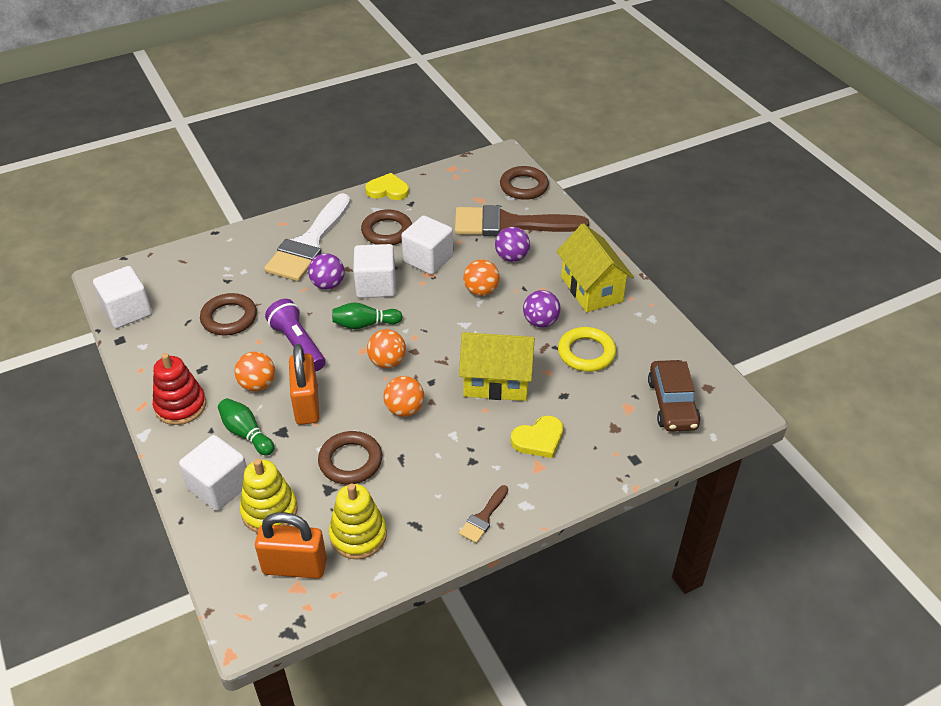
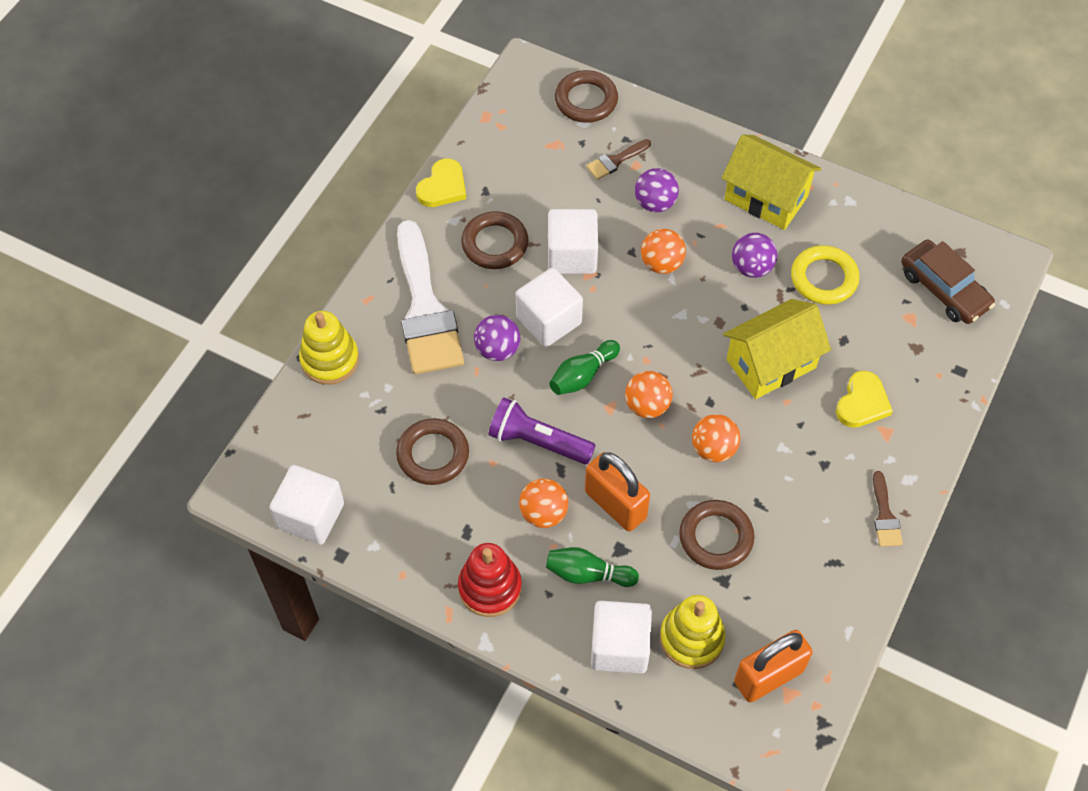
camera: 35 degrees left, 15 degrees up
(358, 535) = (794, 607): yellow stacking toy -> yellow stacking toy (330, 360)
(388, 190) = (443, 187): yellow heart -> yellow heart turned 150 degrees clockwise
(509, 224) = (615, 161): brown brush -> brown brush, size x0.42

